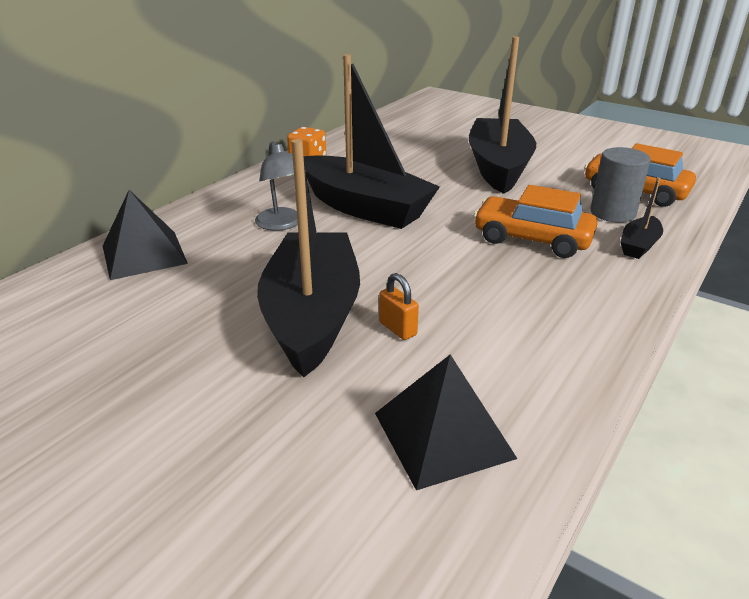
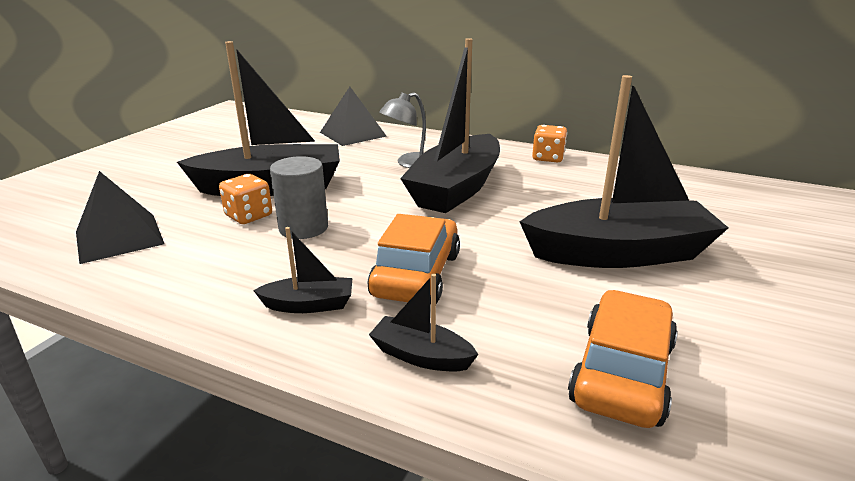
camera: 80 degrees right, 5 degrees down
(398, 329) = (249, 216): orange padlock -> orange dice
(585, 287) = (309, 305): none -> black boat
(612, 213) = (520, 341): grey cylinder -> grey cylinder (303, 228)

